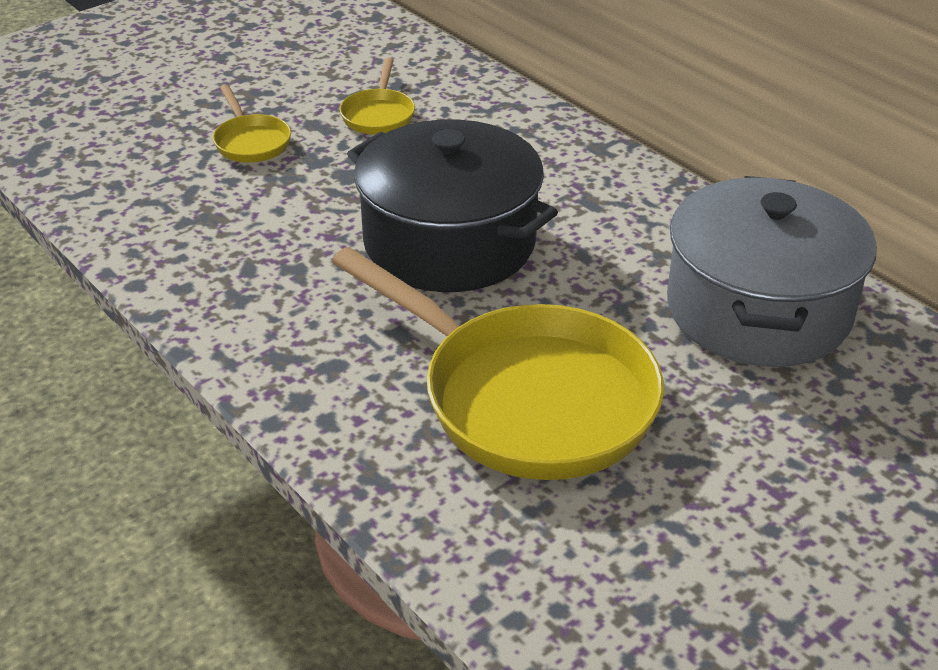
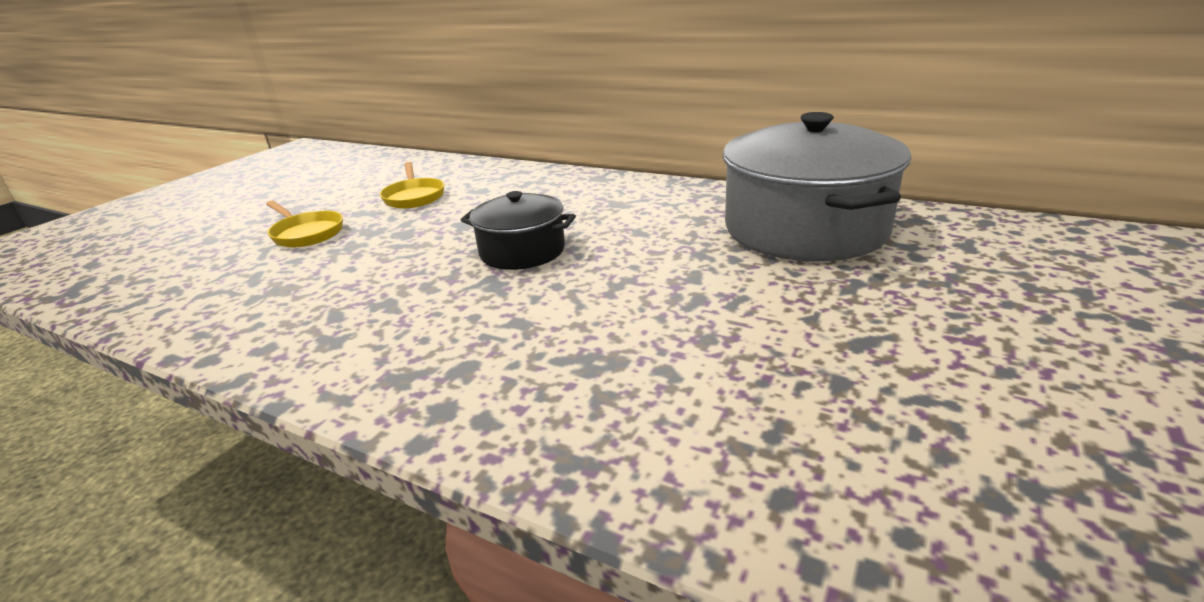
camera: 20 degrees left, 10 degrees down
(450, 243) = (522, 251): black pot -> black pot, size x0.55
(527, 398) = (679, 337): yellow pan -> none

